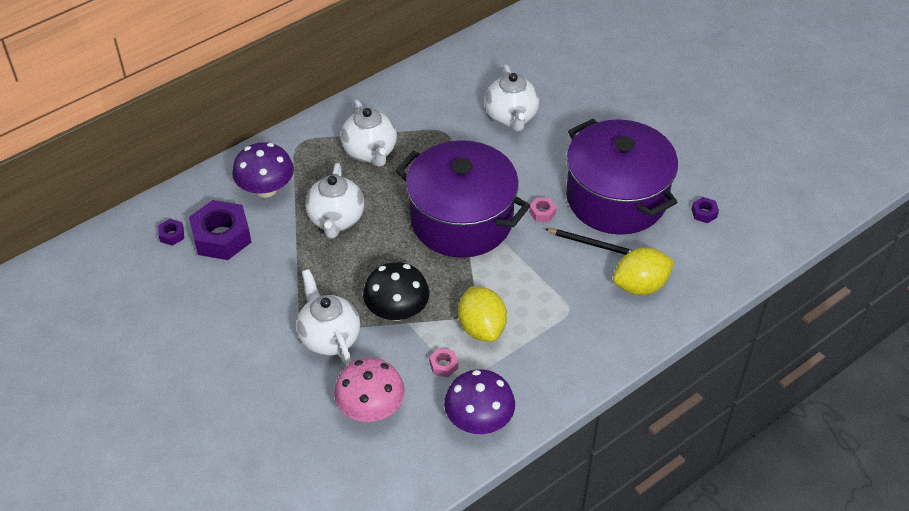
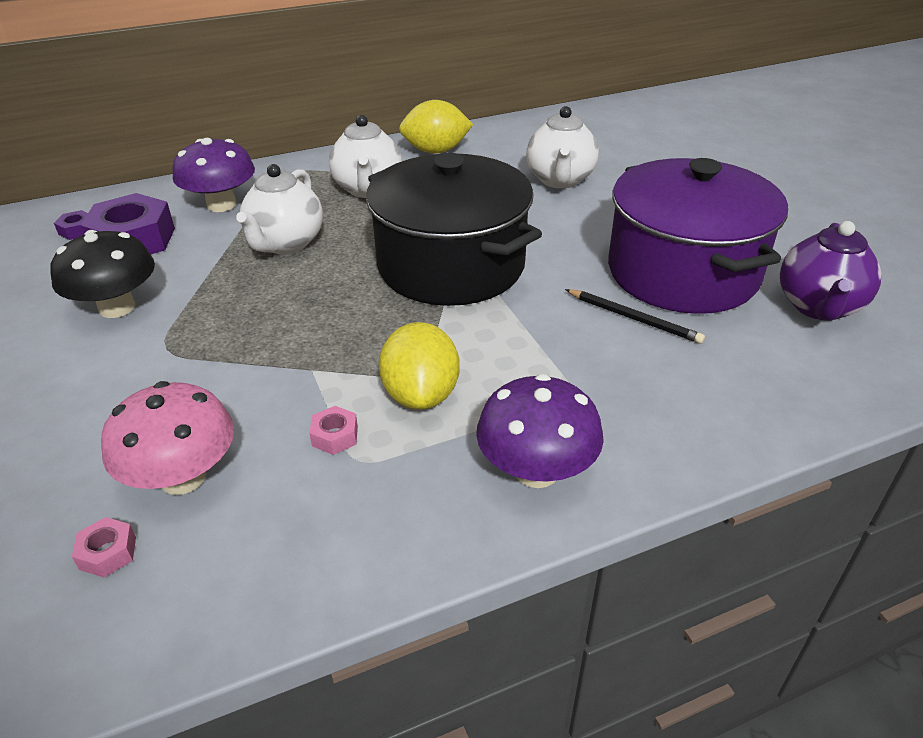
camera: 15 degrees right, 10 degrees down
(329, 338) = (186, 369): white teapot -> none
(397, 311) = (305, 352): black mushroom -> black mushroom (117, 307)
(461, 220) = (451, 265): purple pot -> black pot
(479, 420) = (351, 533): purple mushroom -> purple mushroom (536, 470)
(542, 212) = (568, 273): pink nut -> pink nut (108, 553)
(640, 285) = (700, 381): yellow lemon -> yellow lemon (436, 151)
(704, 213) = (818, 307): purple nut -> purple teapot

